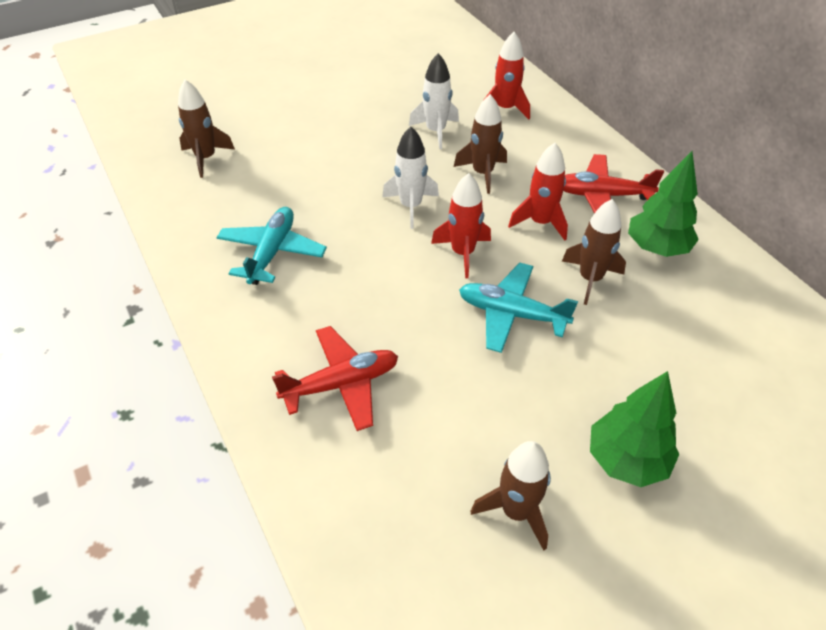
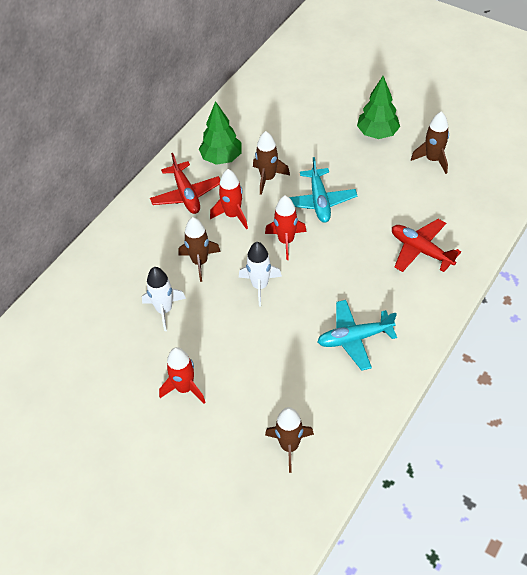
camera: 115 degrees left, 5 degrees up
(505, 109) = (110, 280): red rocket -> red rocket (184, 388)

